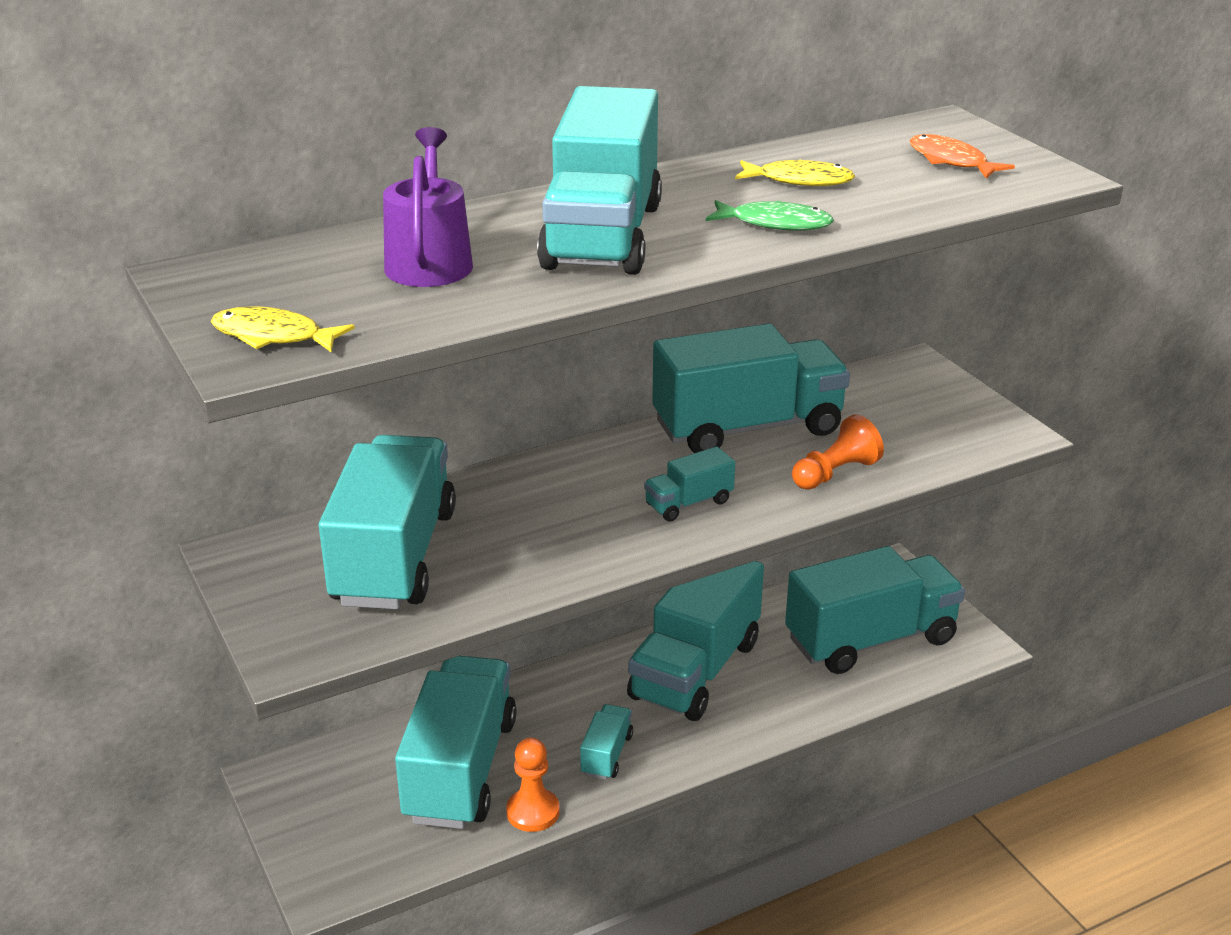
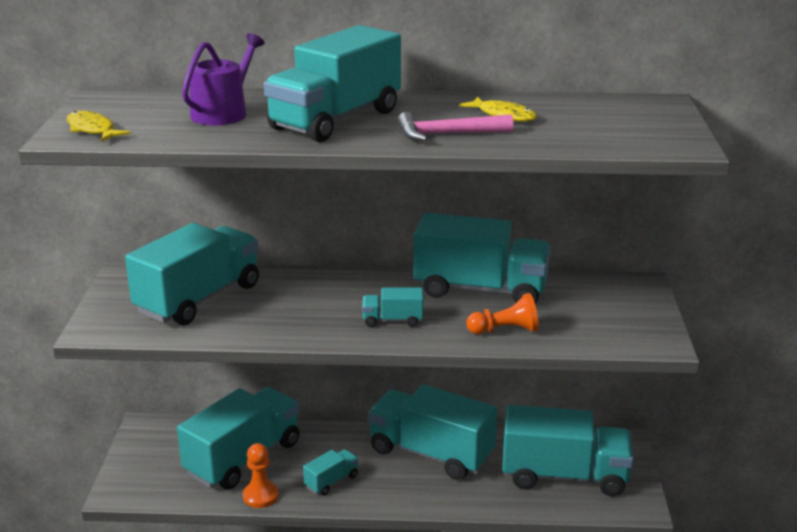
camera: 30 degrees right, 5 degrees down
(695, 670) = (431, 453): turquoise truck -> turquoise truck turned 60 degrees clockwise
(775, 223) = (447, 134): green fish -> pink hammer
(951, 161) = (625, 124): orange fish -> none

